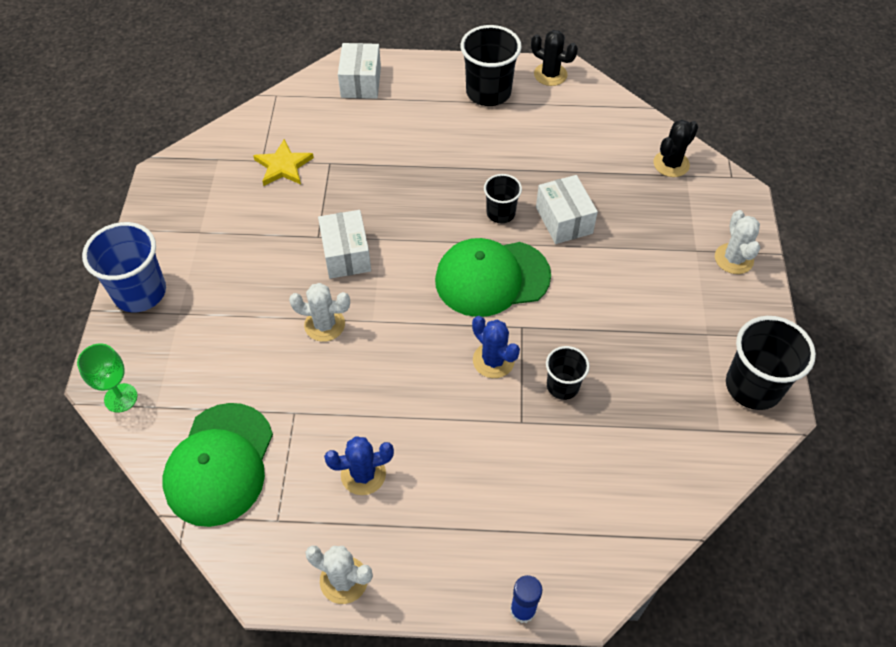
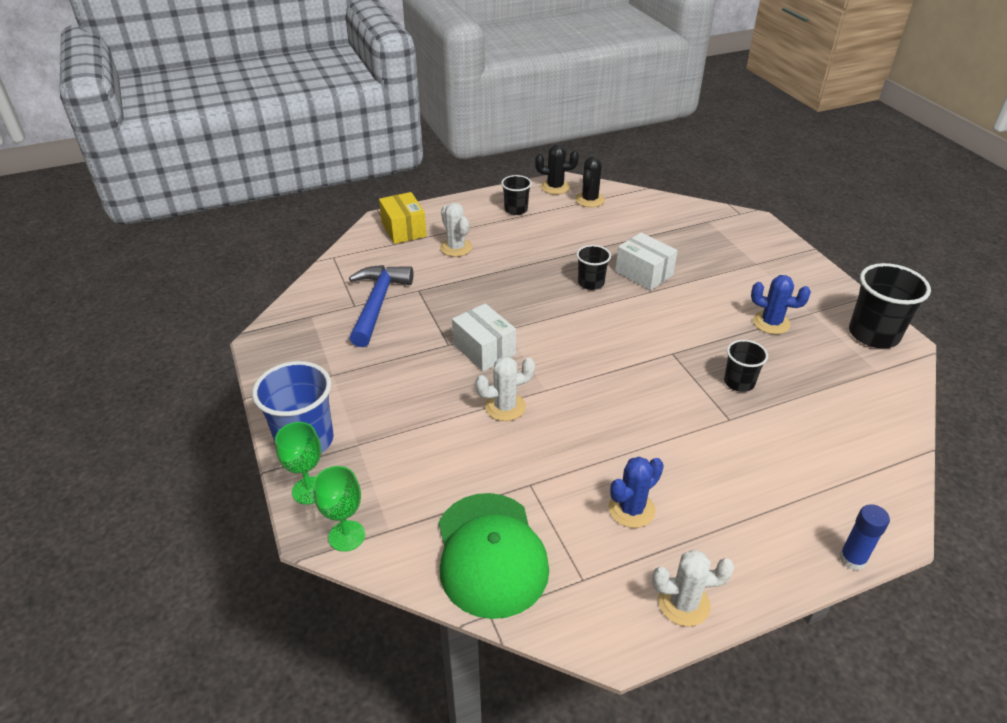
camera: 25 degrees left, 15 degrees down
(116, 343) = (309, 490): none -> green goblet
(283, 166) = (377, 304): yellow star -> blue hammer
(361, 82) = (403, 229): white box -> yellow box
(488, 92) = (516, 210): black cup -> black cup, size x0.58
(491, 278) = (620, 328): green cap -> none
(493, 360) = (670, 384): blue cactus -> blue cactus (771, 323)
(671, 164) = (691, 217): black cactus -> black cactus (589, 200)
(733, 259) = (787, 261): white cactus -> white cactus (456, 248)

